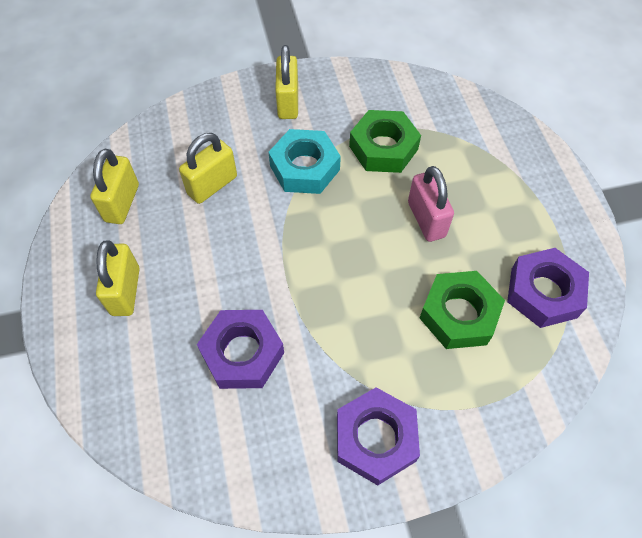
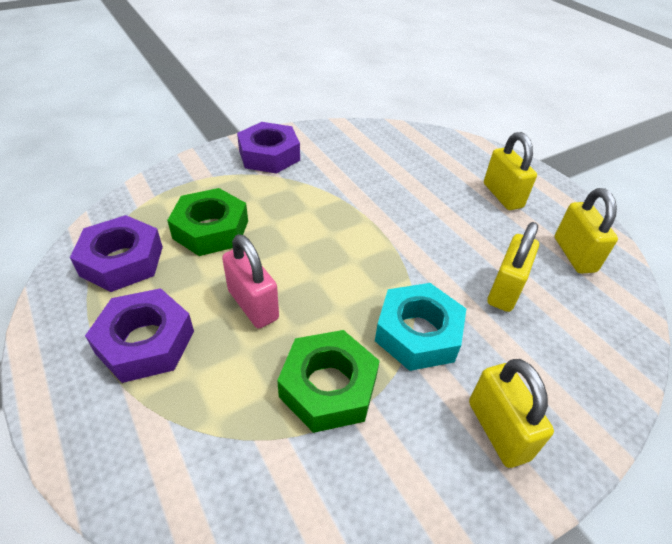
camera: 160 degrees right, 15 degrees down
(242, 353) = (385, 178): purple nut -> purple nut (145, 342)

